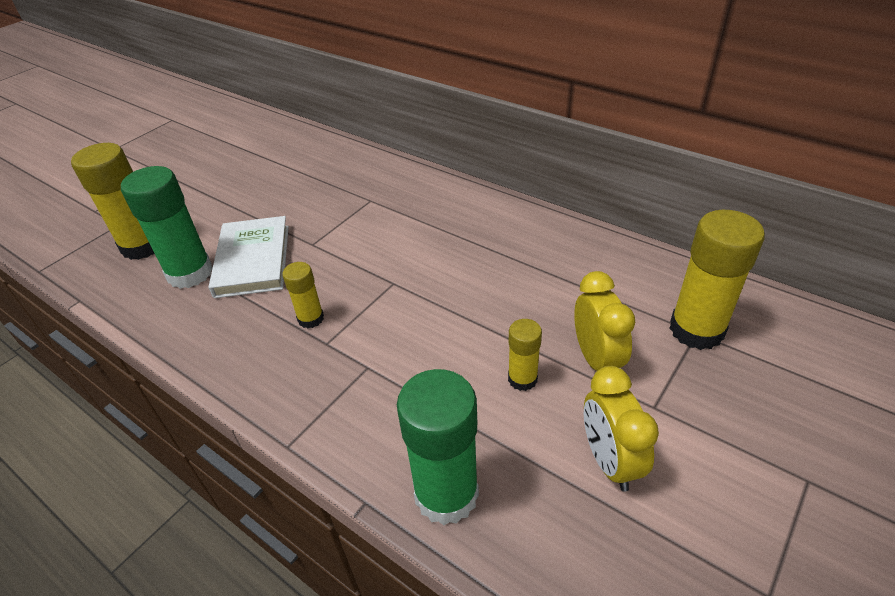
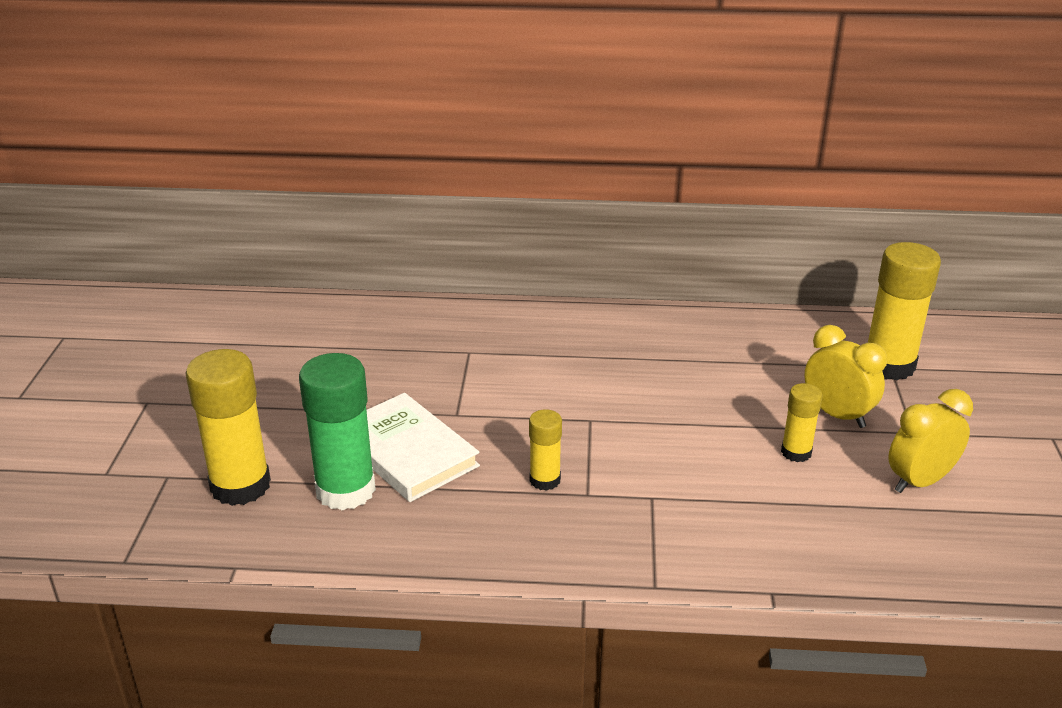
camera: 35 degrees left, 10 degrees down
(446, 494) = (828, 557): green glue stick -> none
(609, 461) = (919, 481): yellow clock -> yellow clock turned 105 degrees clockwise

